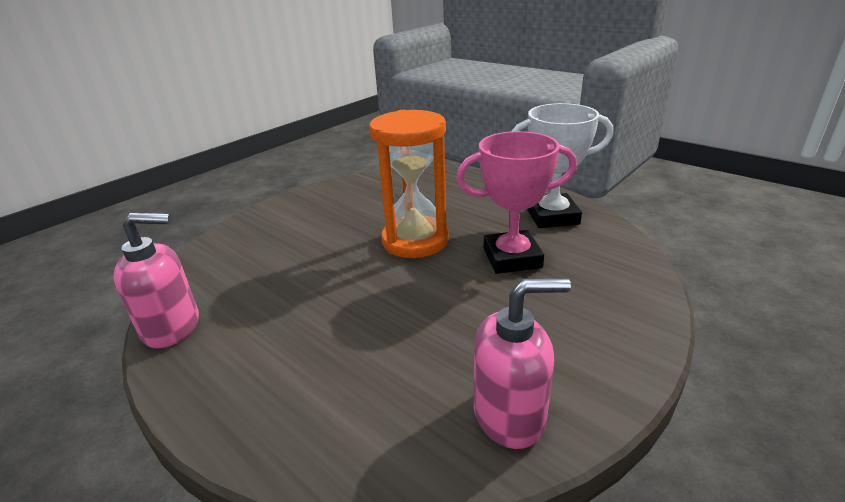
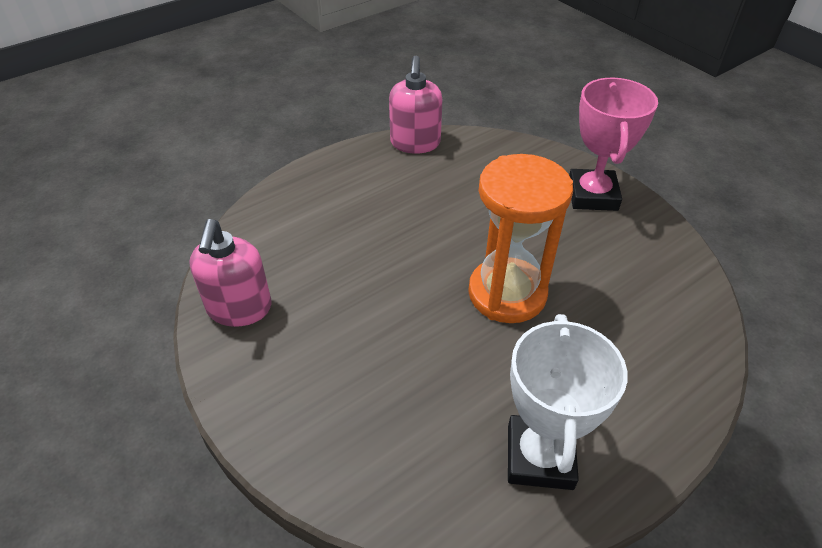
camera: 100 degrees right, 15 degrees up
(512, 258) = (444, 373): pink trophy -> pink trophy (592, 195)

